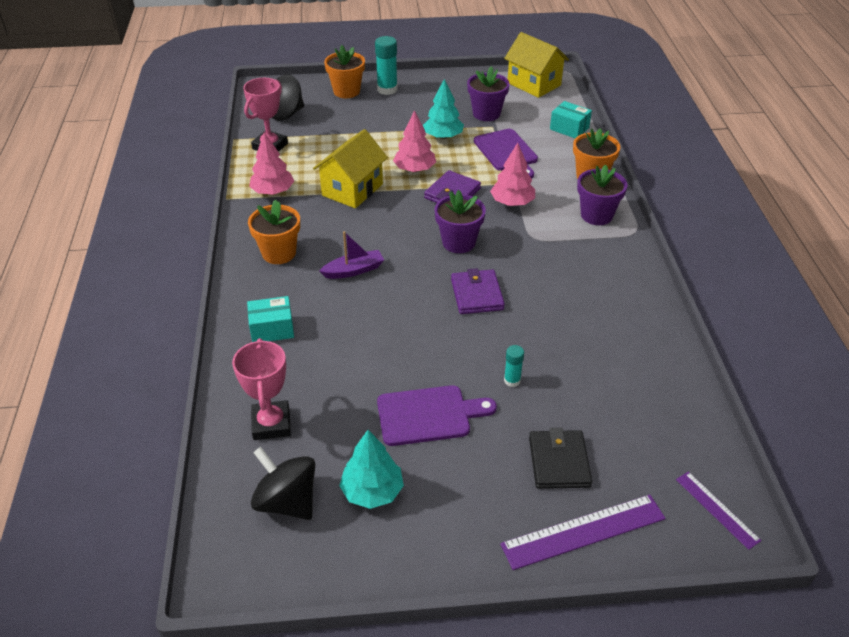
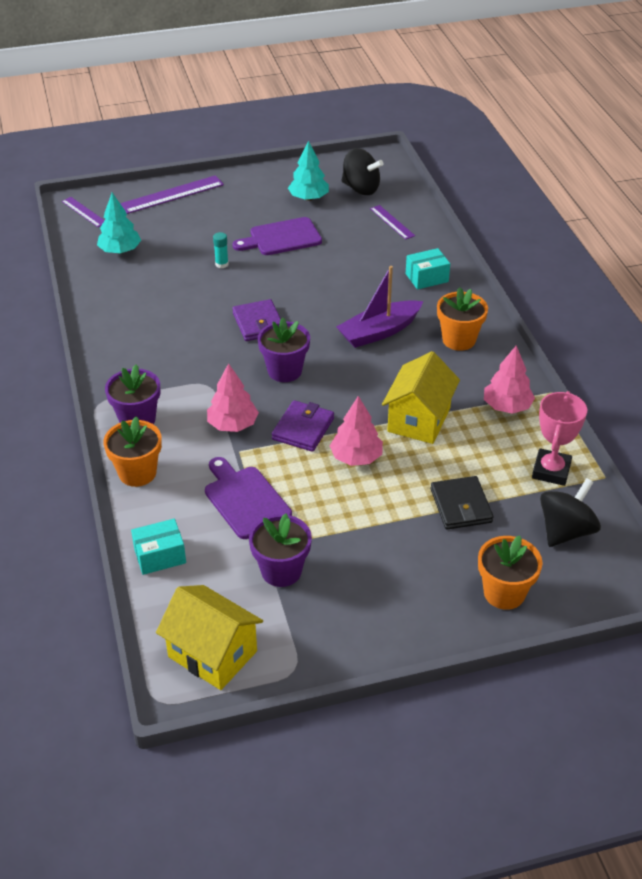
camera: 170 degrees right, 0 degrees up
(271, 424) = (392, 222): pink trophy -> purple ruler
(354, 270) = (379, 332): purple boat -> purple boat, size x1.54
(387, 89) = (444, 606): turquoise glue stick -> none
(443, 136) = (334, 517): turquoise tree -> turquoise tree (120, 251)
(559, 462) = (186, 223): black wallet -> black wallet (460, 506)
(569, 128) = (160, 556): turquoise box -> turquoise box turned 45 degrees counterclockwise

